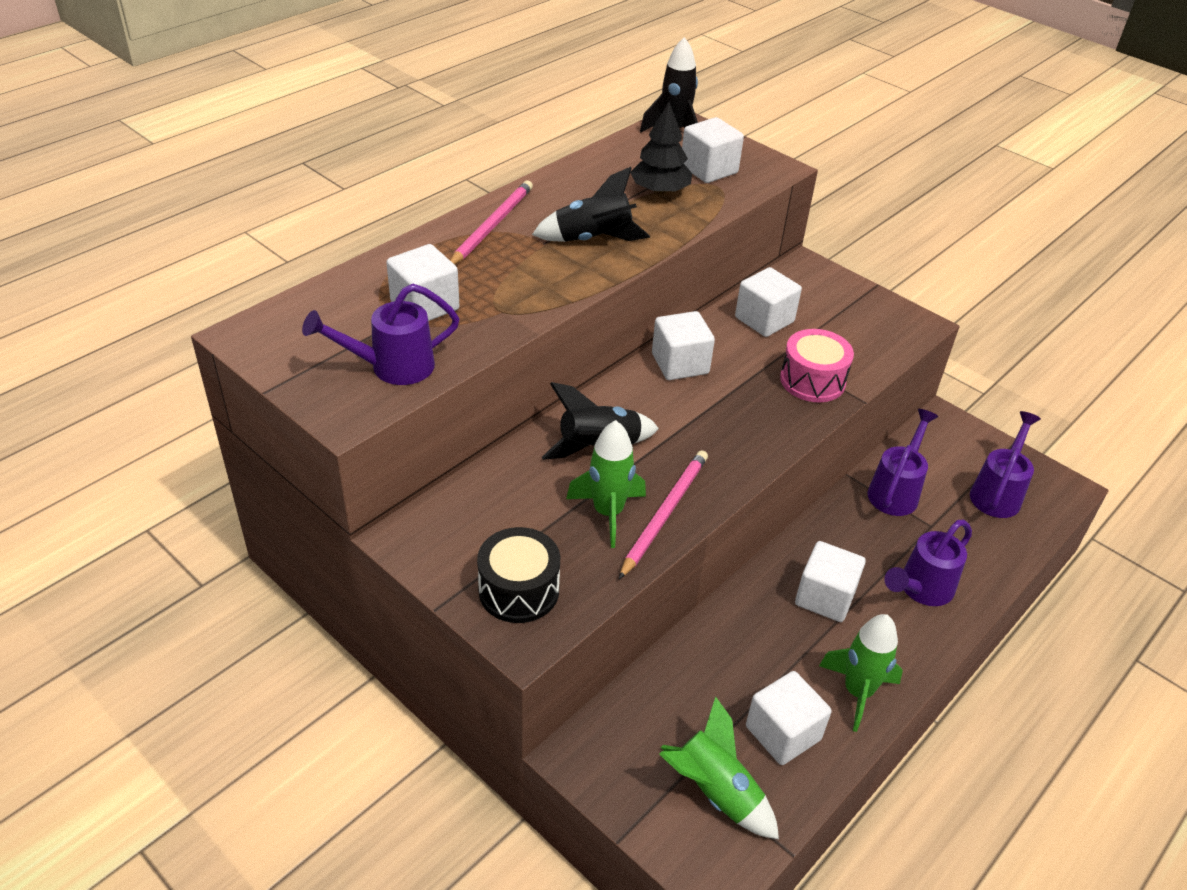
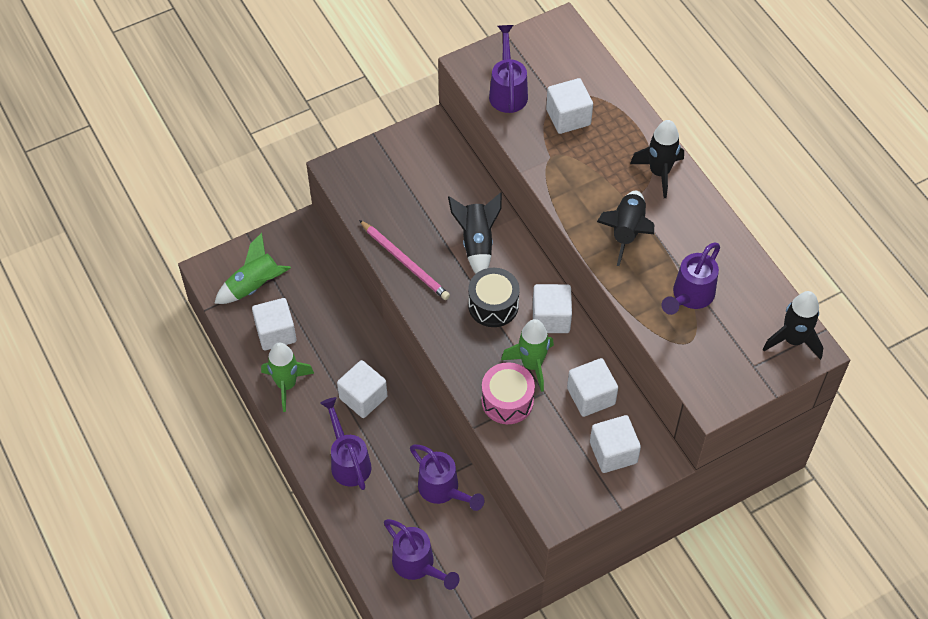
camera: 110 degrees right, 15 degrees up
(492, 226) = (659, 173): pink pencil -> black rocket
(519, 590) = (371, 173): black drum -> black drum (493, 305)
(608, 513) = (416, 232): green rocket -> green rocket (532, 365)
(660, 191) = (689, 297): black tree -> purple watering can
(709, 169) = (718, 344): white cube -> white cube (613, 452)

